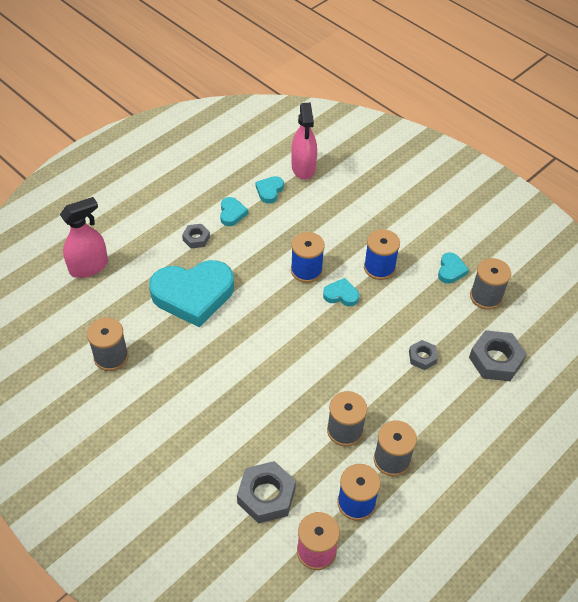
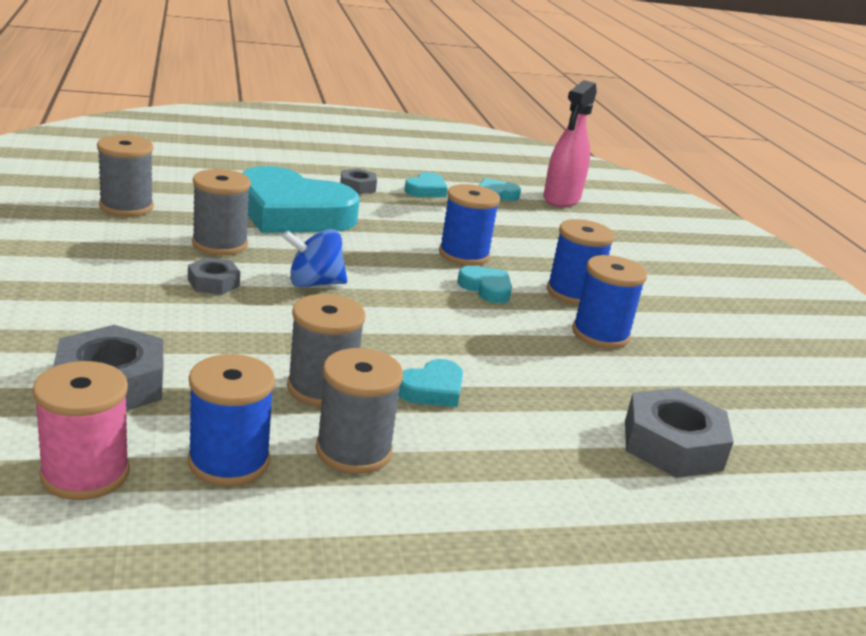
camera: 30 degrees right, 25 degrees down
(89, 267) = (209, 156): pink spray bottle -> none
(267, 354) = (314, 283): none -> blue spinning top
(415, 296) = (600, 334): none -> blue spool
(422, 357) = (542, 385): grey nut -> grey nut (213, 283)
(451, 270) = (686, 338): turquoise heart -> turquoise heart (432, 389)
(486, 297) = (722, 382): grey spool -> grey spool (220, 244)

